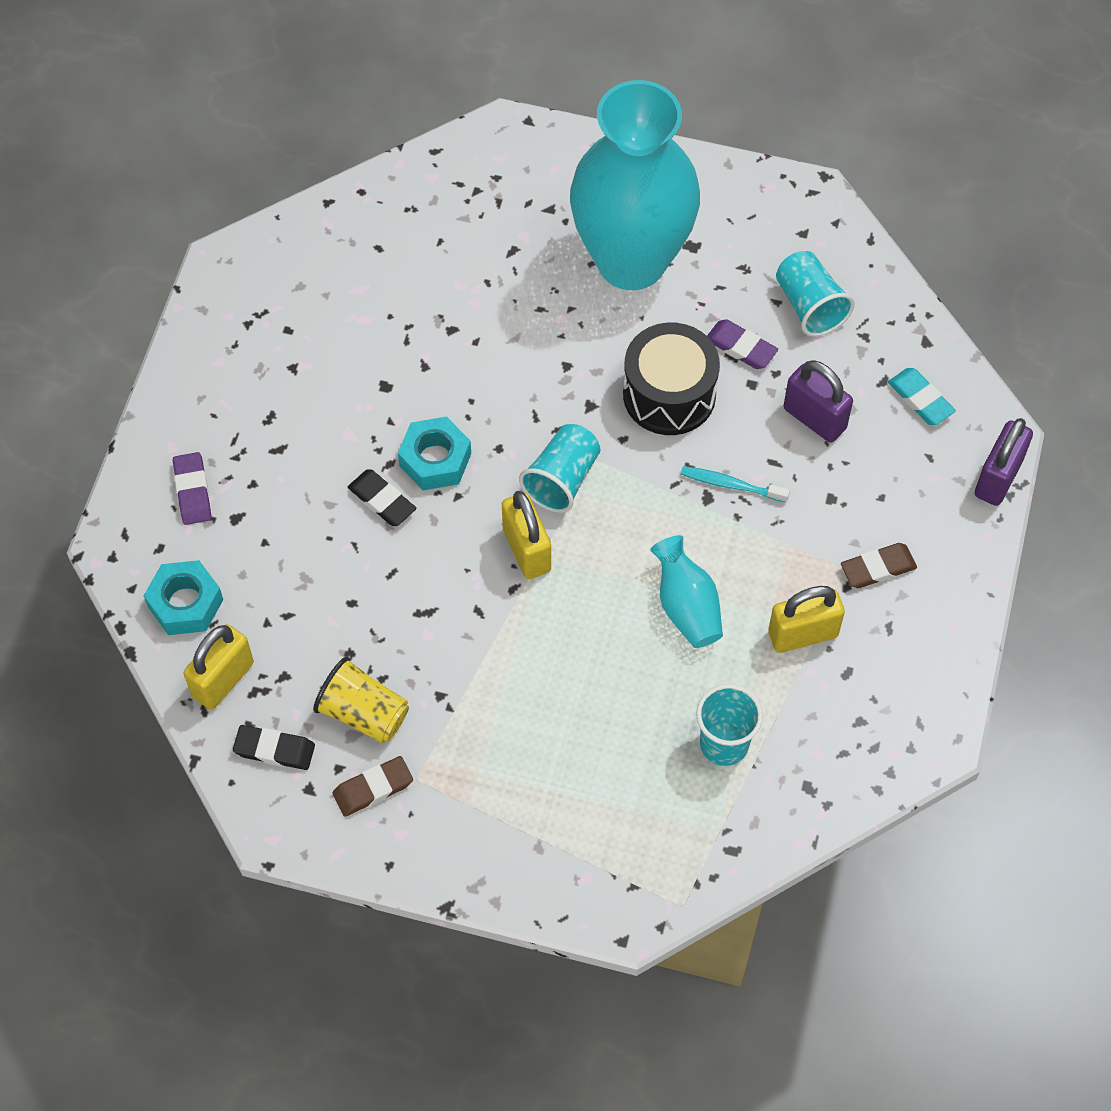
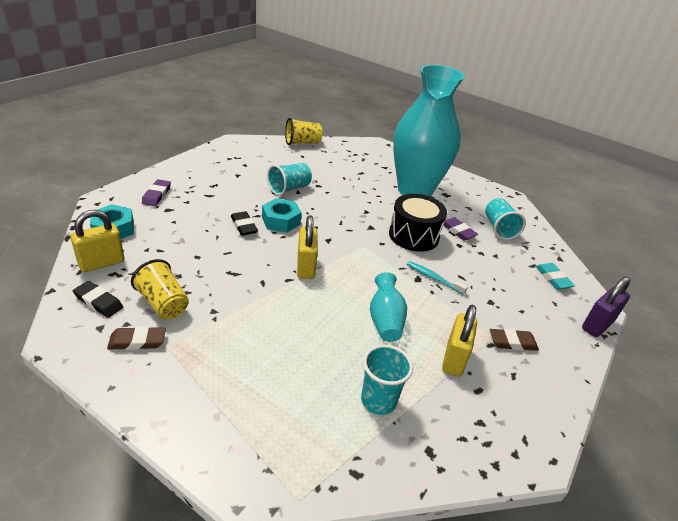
camera: 15 degrees right, 25 degrees down
(356, 201) = (302, 143): none -> yellow cup
(562, 479) = (341, 247): turquoise cup -> turquoise cup (289, 188)
(803, 634) = (454, 359): yellow padlock -> yellow padlock turned 75 degrees counterclockwise
(814, 418) = (490, 267): purple padlock -> none

